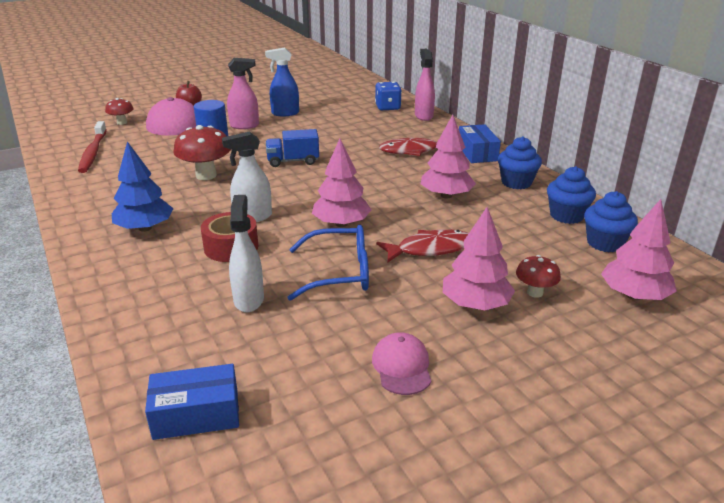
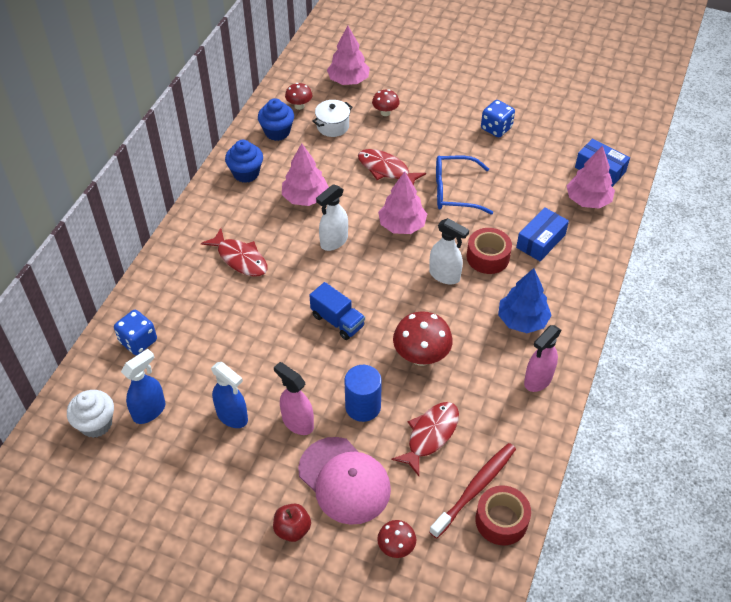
camera: 130 degrees left, 20 degrees up
(61, 151) = (501, 520): none -> red tape
(151, 155) = (430, 435): none -> red fish
(249, 299) = (519, 210): white spray bottle -> white spray bottle (333, 241)
(330, 98) = (149, 411): none -> blue spray bottle
(339, 273) = (454, 191): blue glasses -> blue glasses turned 45 degrees counterclockwise
(346, 87) = (96, 424): none -> white cupcake
(402, 366) = (496, 128): pink cap -> blue dice
(423, 116) = (141, 298): pink spray bottle -> pink spray bottle (538, 380)
(475, 304) = (421, 128): pink tree -> pink tree (588, 200)
(477, 153) = (206, 218): blue box -> blue box (540, 241)
(544, 248) = (333, 126): none -> white pot
(604, 243) = (299, 106): blue cupcake -> red mushroom

